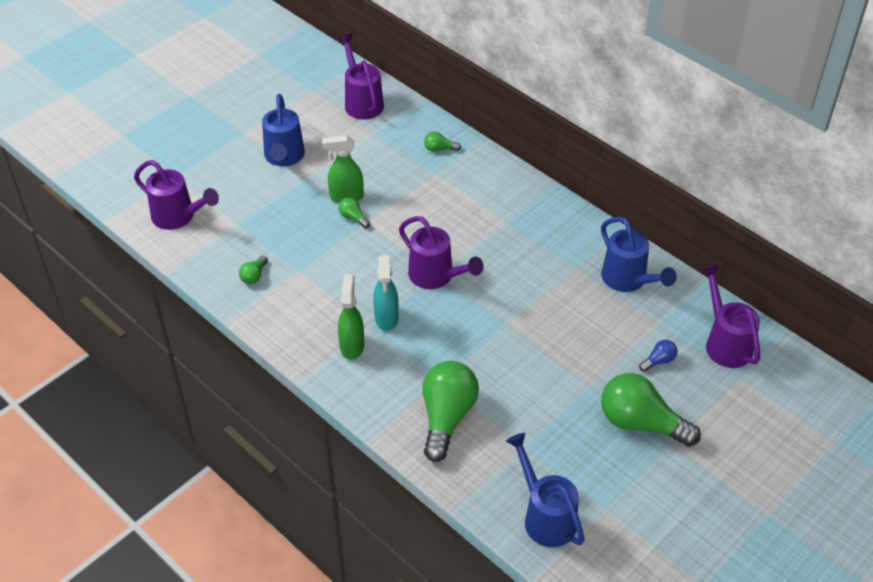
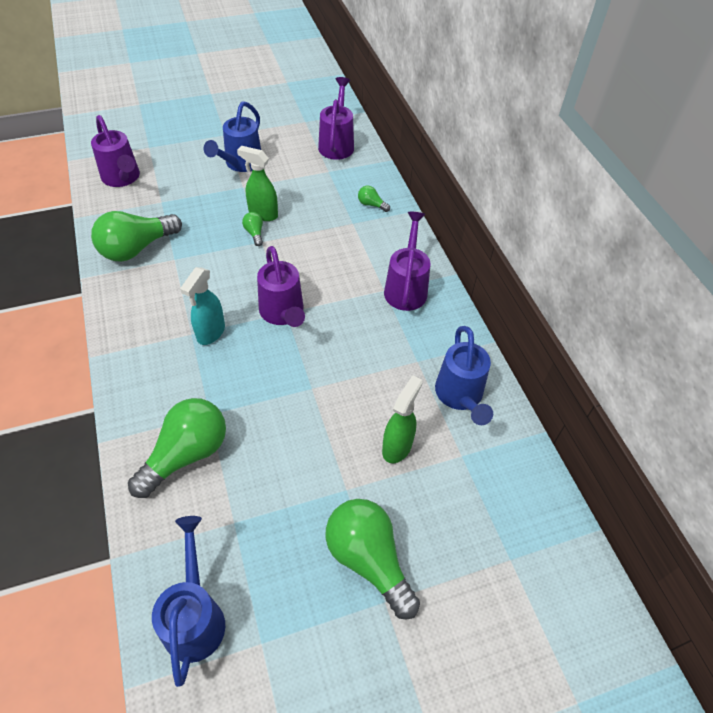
camera: 25 degrees right, 5 degrees up
(254, 276) = (136, 248): green light bulb -> green light bulb, size x2.31
(352, 346) = (162, 344): green spray bottle -> green spray bottle (397, 446)
(659, 361) = (434, 497): blue light bulb -> none
(725, 343) = (519, 512): purple watering can -> purple watering can (406, 288)

